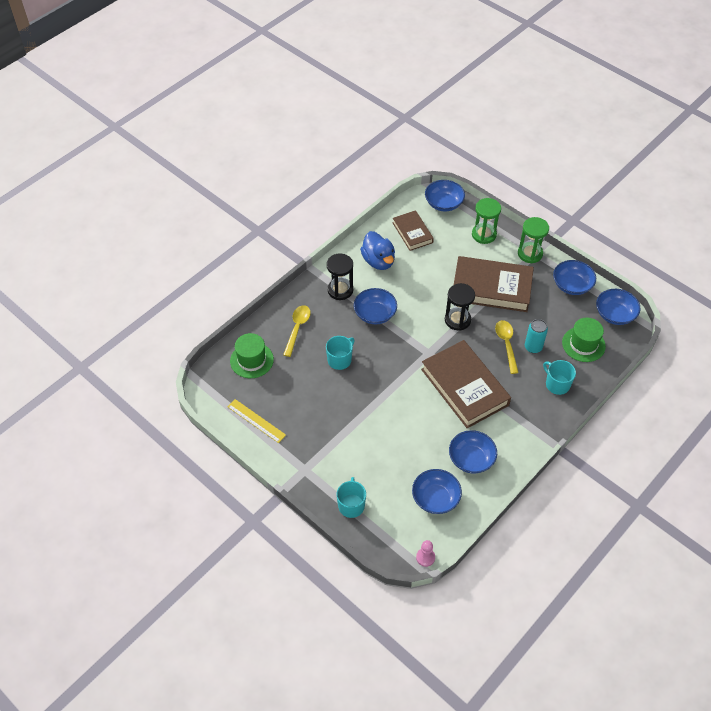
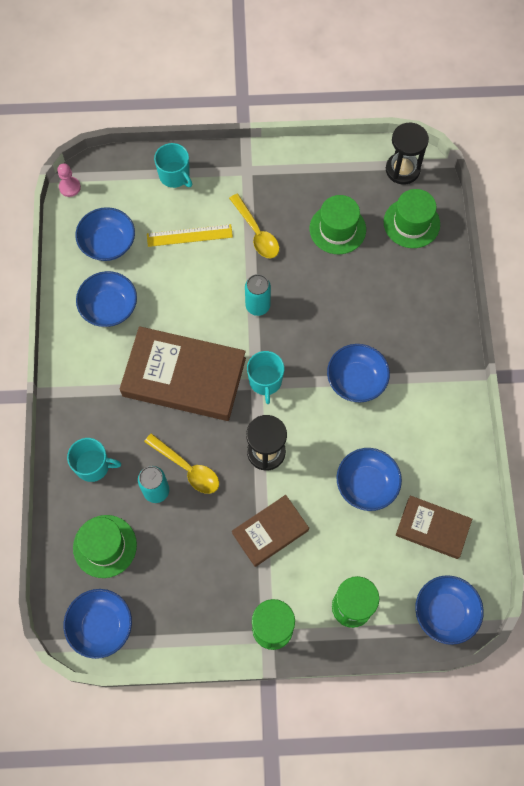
camera: 135 degrees right, 15 degrees up
(256, 421) = (337, 174): yellow ruler -> yellow ruler (189, 235)
(294, 391) = (337, 229): none -> green hat
(297, 328) = (410, 293): yellow spoon -> yellow spoon (256, 233)
(340, 290) = (422, 375): black hourglass -> black hourglass (402, 170)
(340, 360) = (333, 297): turquoise mug -> turquoise mug (265, 381)
(378, 261) = (425, 450): blue duck -> none
(385, 389) = (257, 306): none -> turquoise can
(491, 288) = (270, 532): brown book -> brown book, size x0.56
(572, 285) = (184, 624): blue bowl -> blue bowl (366, 484)

